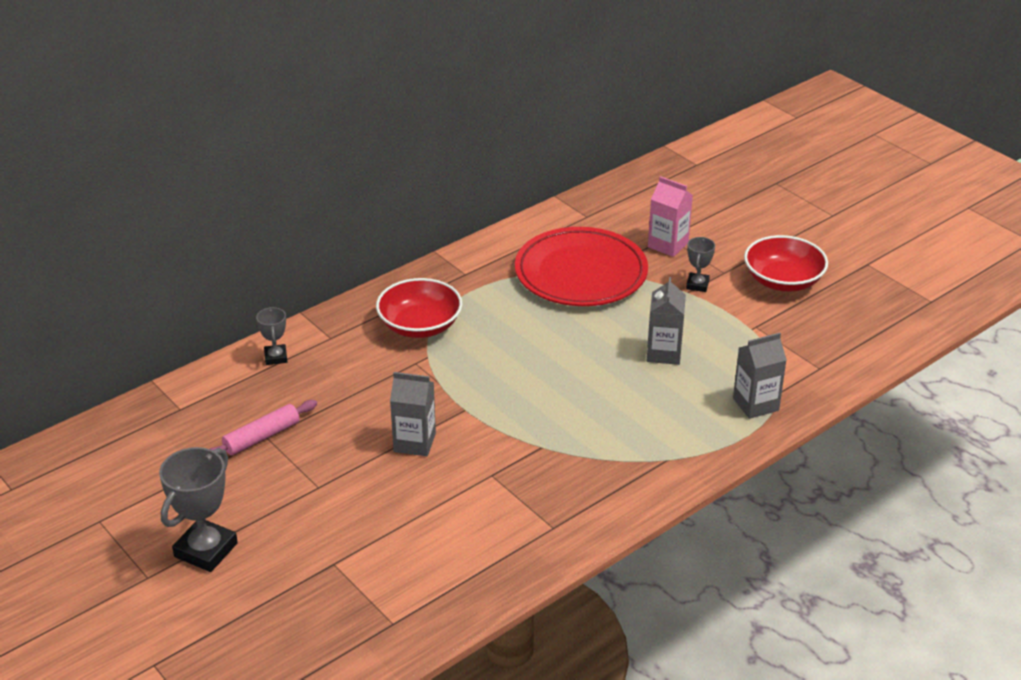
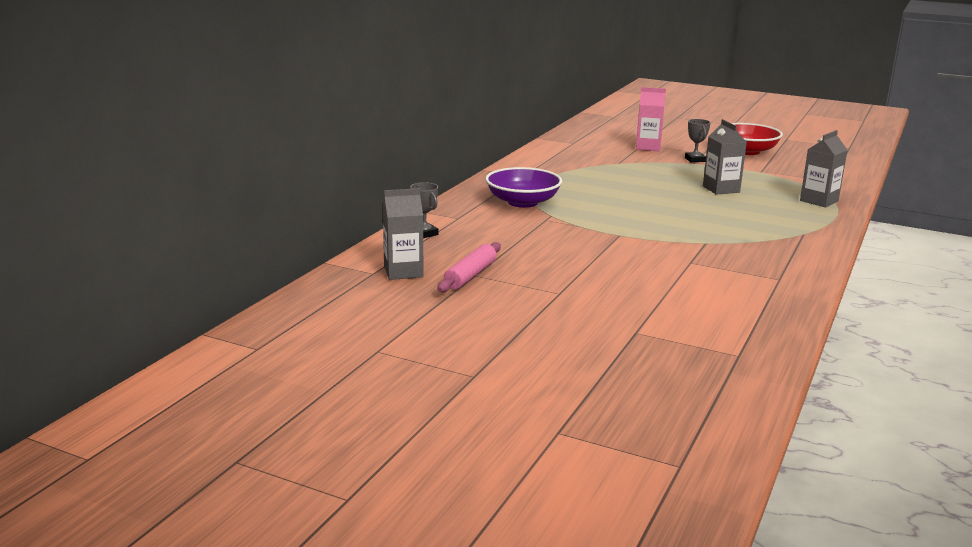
camera: 25 degrees left, 15 degrees down
(206, 550) = (508, 347): grey trophy -> none
(414, 442) = (605, 257): grey carton -> grey carton (403, 272)
(420, 325) = (522, 202): red bowl -> purple bowl
(581, 273) = (607, 165): red plate -> none

